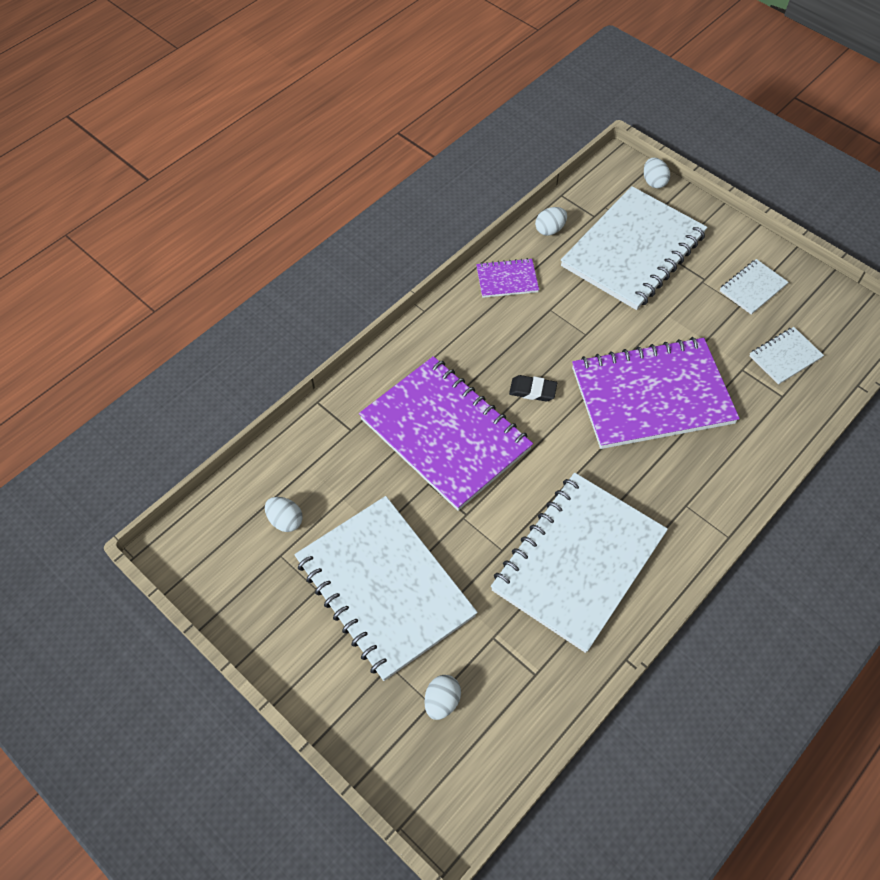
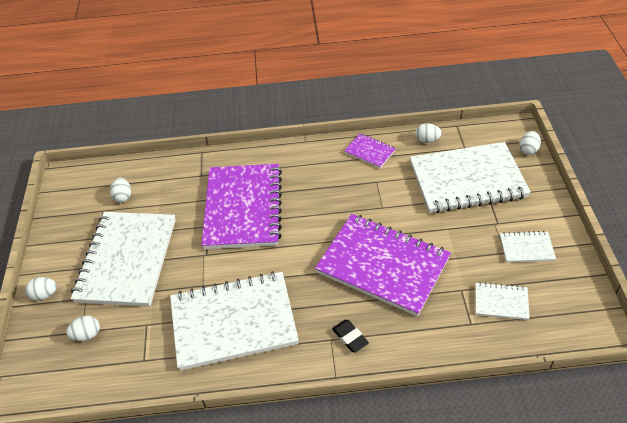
camera: 45 degrees right, 10 degrees down
(335, 702) = (44, 294): none -> white egg
(532, 390) = (315, 217): black eraser -> black eraser (350, 337)

